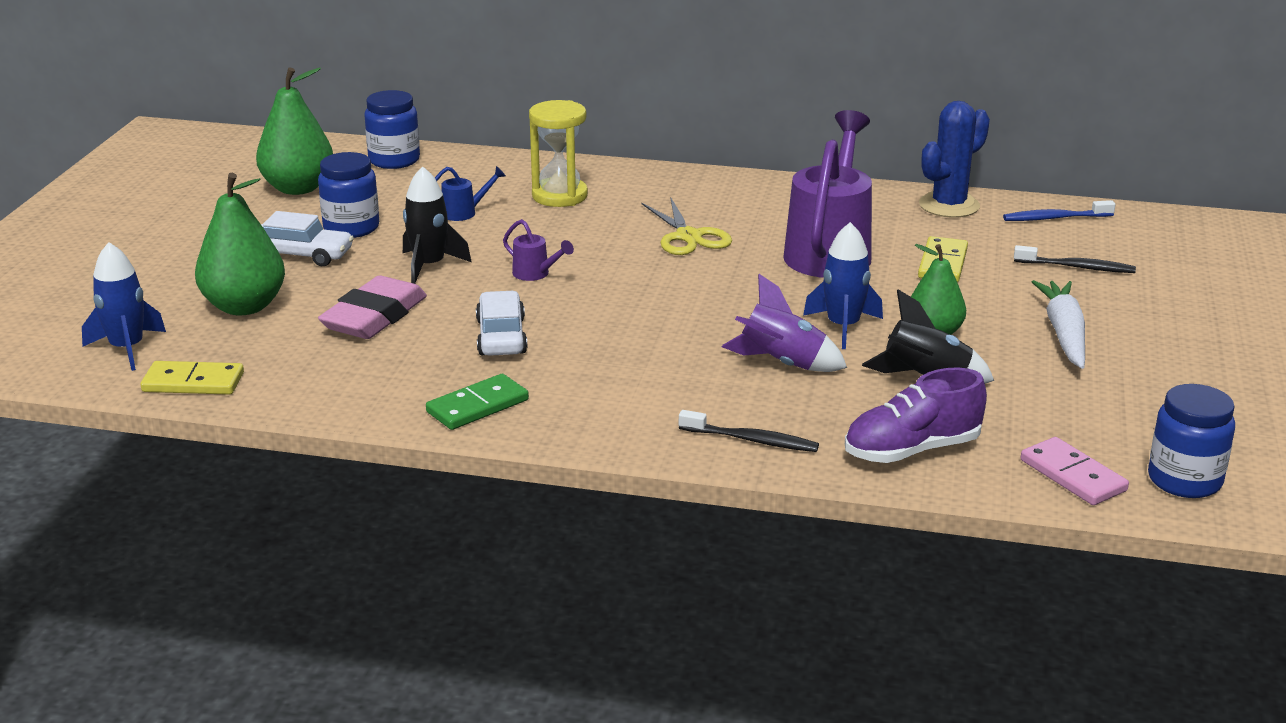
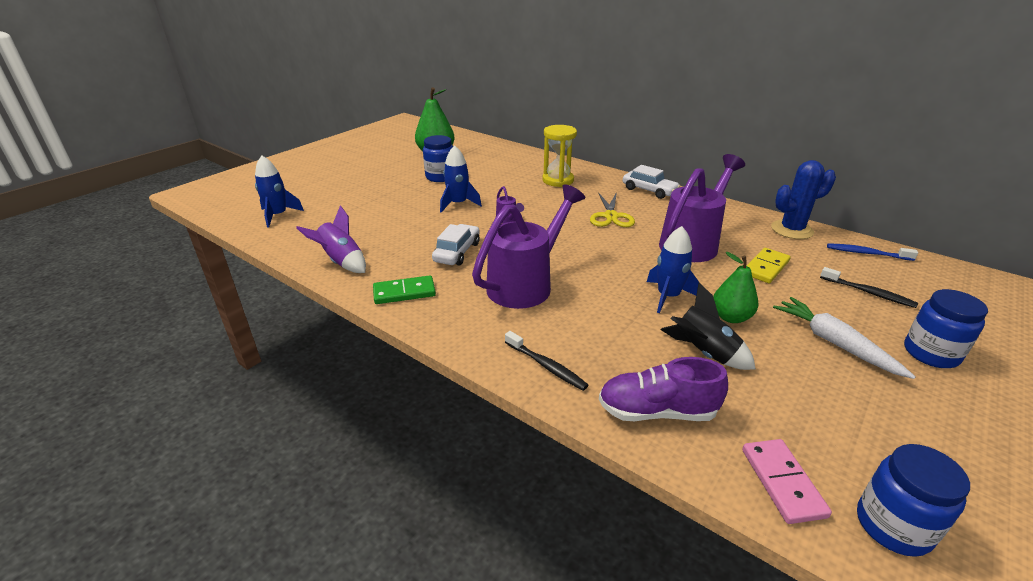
camera: 25 degrees right, 5 degrees up
(193, 382) = (285, 240): yellow domino -> none
(244, 306) = (351, 206): green pear -> none
(302, 255) = (404, 186): white car -> white car (649, 190)
(374, 317) = (404, 225): pink eraser -> none
(394, 160) = (492, 149): blue jar -> blue jar (930, 353)
(429, 266) = (458, 204): black rocket -> blue rocket
(464, 213) = (501, 180): blue watering can -> none
(643, 355) = (526, 284): none -> purple watering can
(782, 364) = (608, 313): purple rocket -> purple rocket (341, 262)
(1064, 333) = (834, 343): white carrot -> white carrot turned 60 degrees counterclockwise

